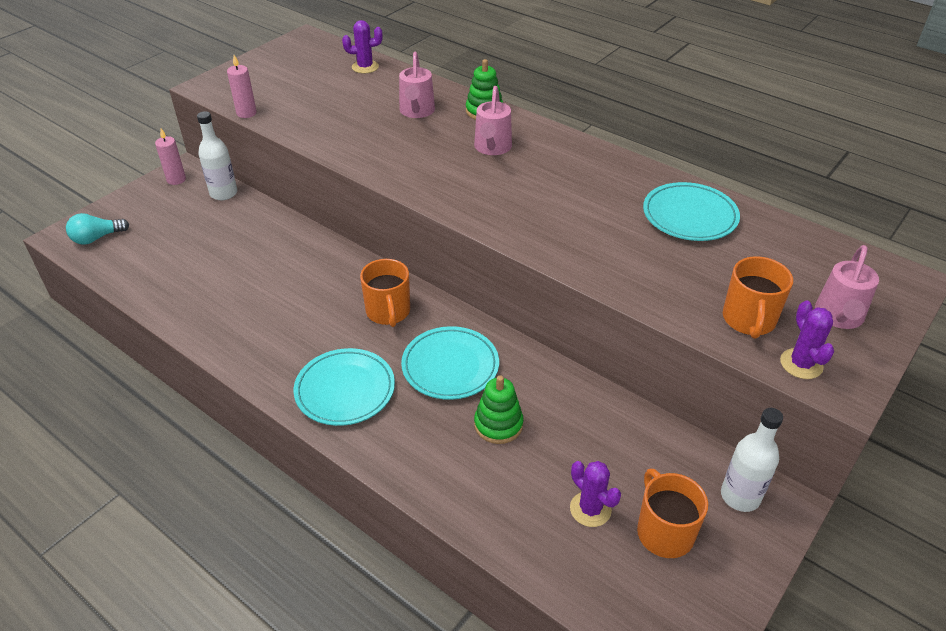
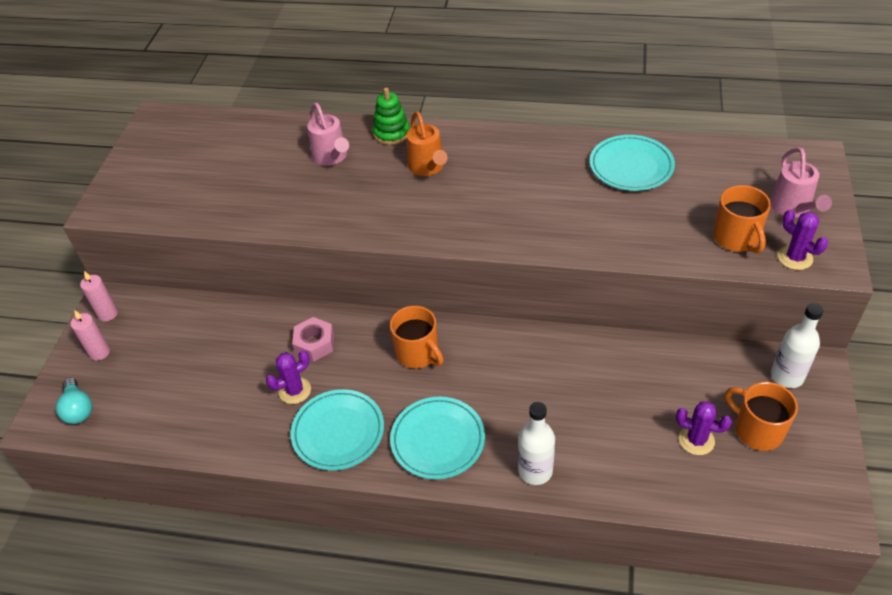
camera: 25 degrees left, 5 degrees up
(97, 238) = (78, 409): turquoise light bulb -> turquoise light bulb turned 60 degrees counterclockwise
(223, 193) = (169, 307): white bottle -> white bottle (535, 470)
(246, 113) = (169, 222): pink candle -> pink candle (99, 352)
(310, 267) = (315, 344): none -> pink nut
(365, 67) = (243, 128): purple cactus -> purple cactus (295, 390)
(450, 366) = (506, 377): turquoise plate -> turquoise plate (338, 432)
(492, 148) = (428, 167): pink watering can -> orange watering can
(498, 424) = (581, 407): green stacking toy -> none

